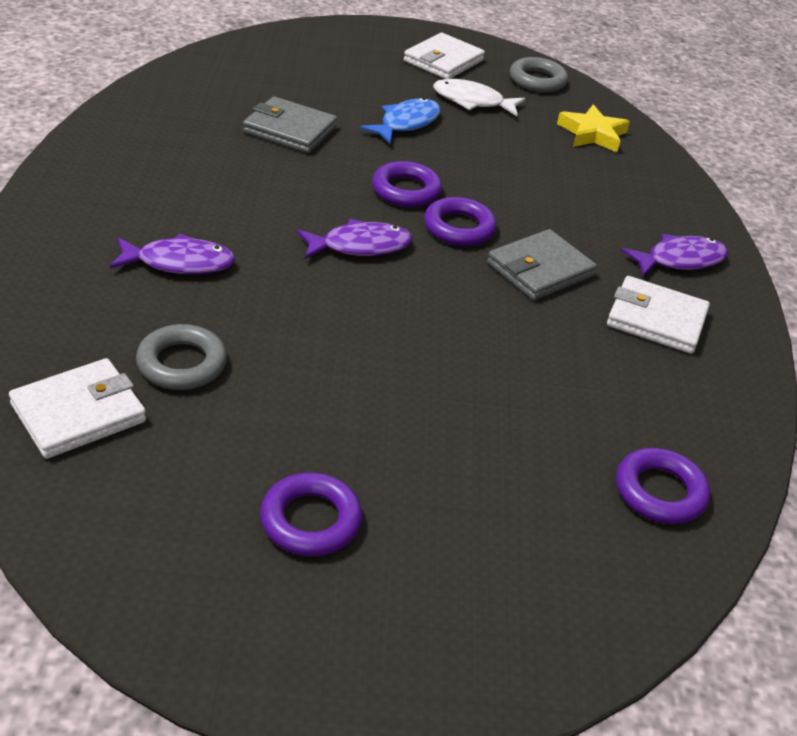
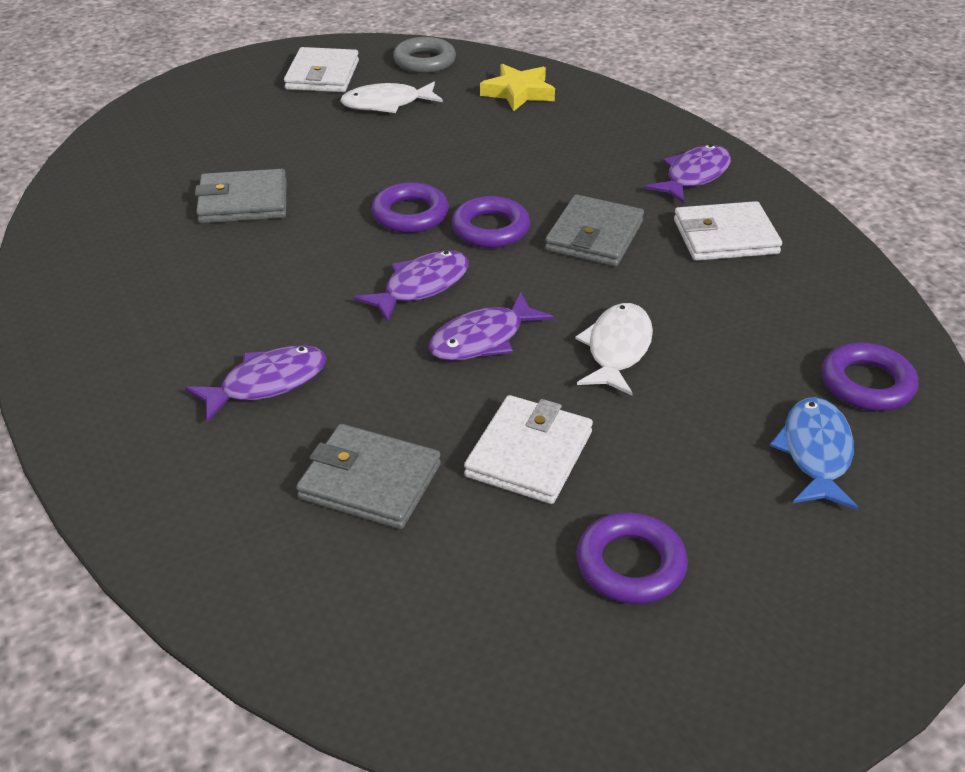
camera: 25 degrees left, 0 degrees up
(78, 413) = (319, 583): white wallet -> white wallet (529, 454)
(182, 364) = (370, 481): grey ring -> grey wallet
(367, 305) = (483, 339): none -> purple fish
(406, 123) = (347, 149): blue fish -> blue fish (815, 453)
(467, 362) = (617, 349): none -> white fish

